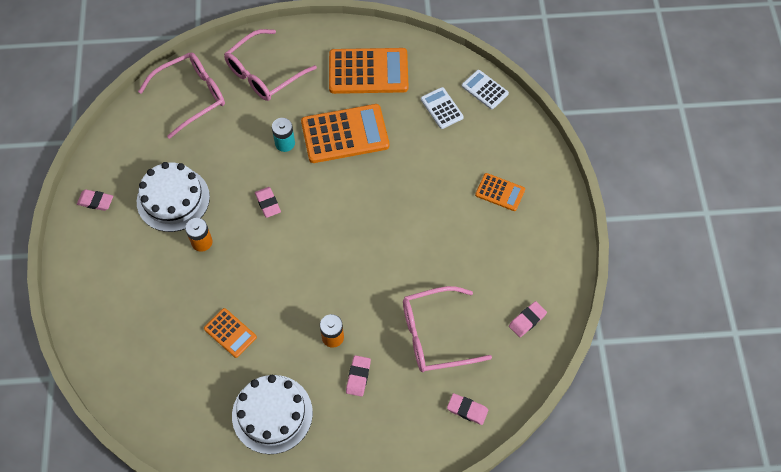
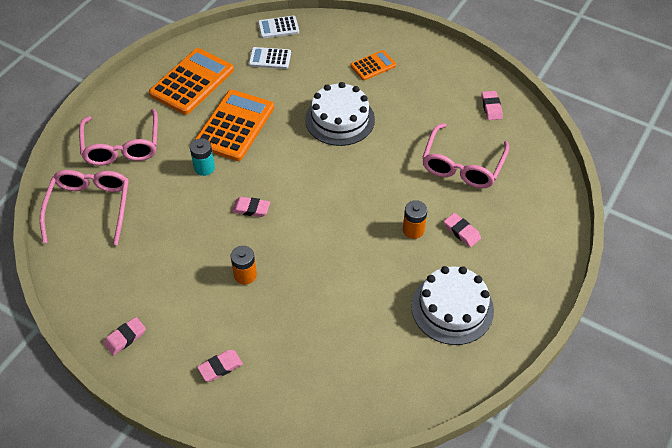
camera: 55 degrees left, 10 degrees down
(173, 199) = (182, 274): white cake -> white cake (340, 119)
(230, 333) = (352, 299): orange calculator -> none
(467, 410) = (539, 180): pink eraser -> pink eraser (220, 367)

